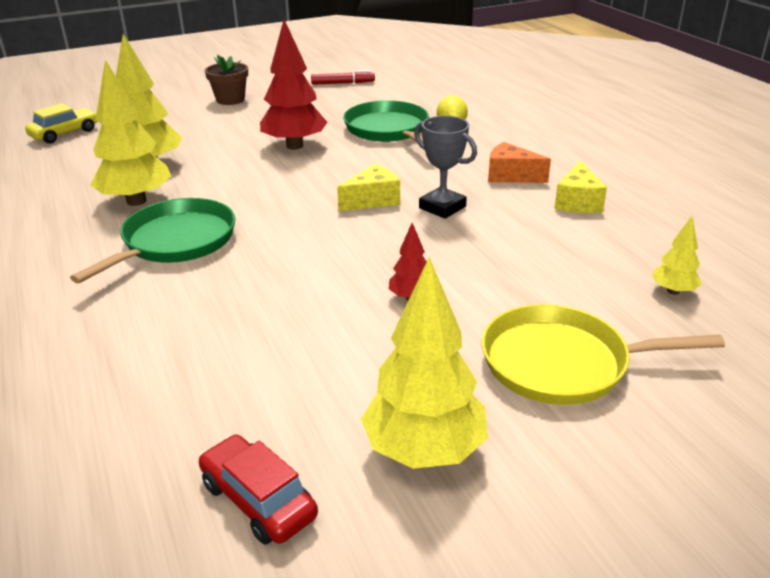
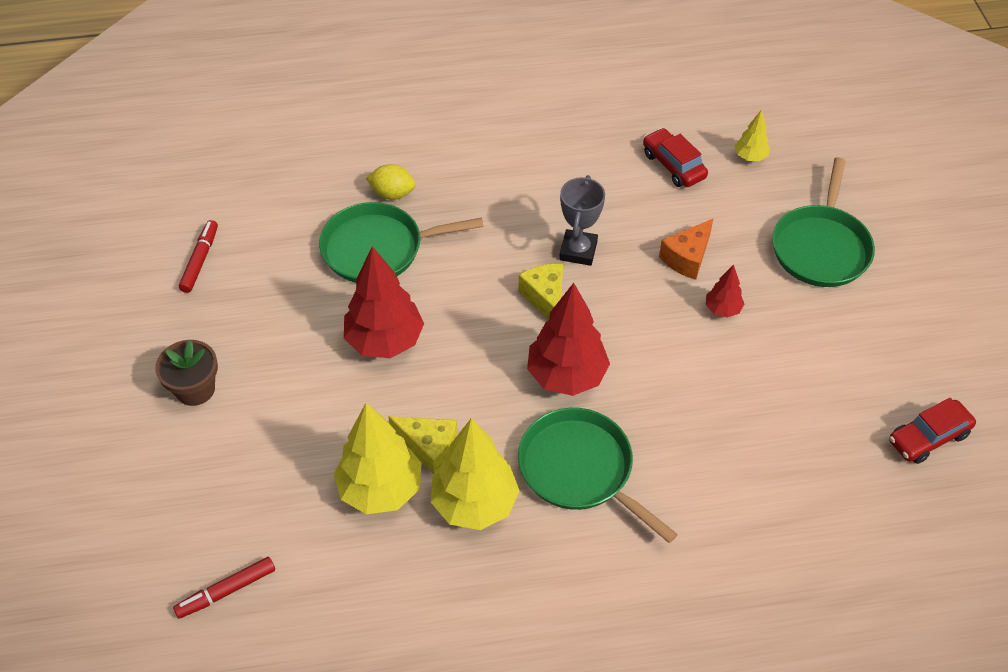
camera: 75 degrees left, 20 degrees up
(65, 133) = (226, 591): yellow car -> red marker
(283, 221) = (566, 376): none -> red tree
(424, 451) = (895, 344): yellow tree -> none
(442, 207) = (578, 251): grey trophy -> grey trophy turned 45 degrees counterclockwise
(510, 176) = (532, 184): orange cheese -> orange cheese (687, 258)
(562, 363) = (821, 247): yellow pan -> green pan
(577, 202) = (599, 157): yellow cheese -> yellow cheese (429, 447)
(607, 243) = (673, 165): none -> red car

